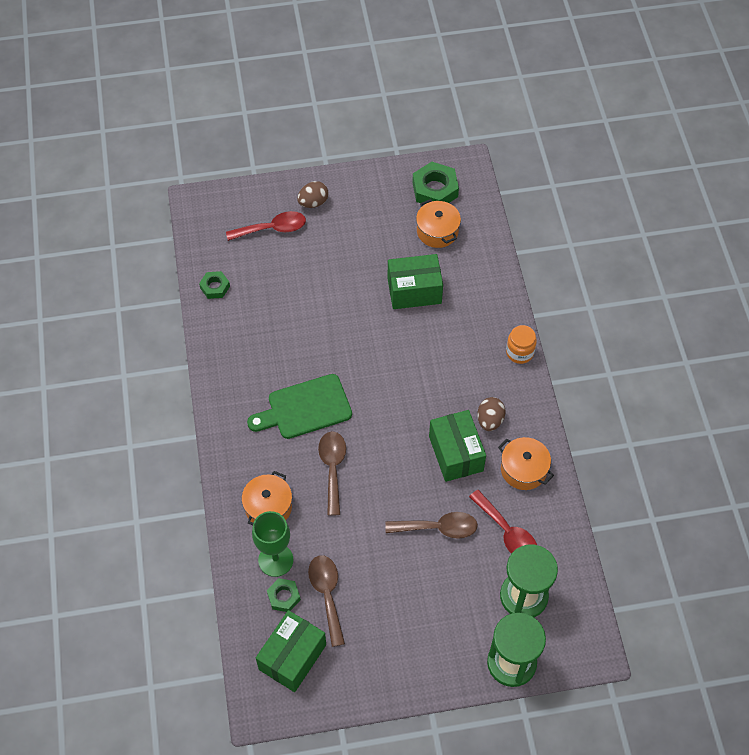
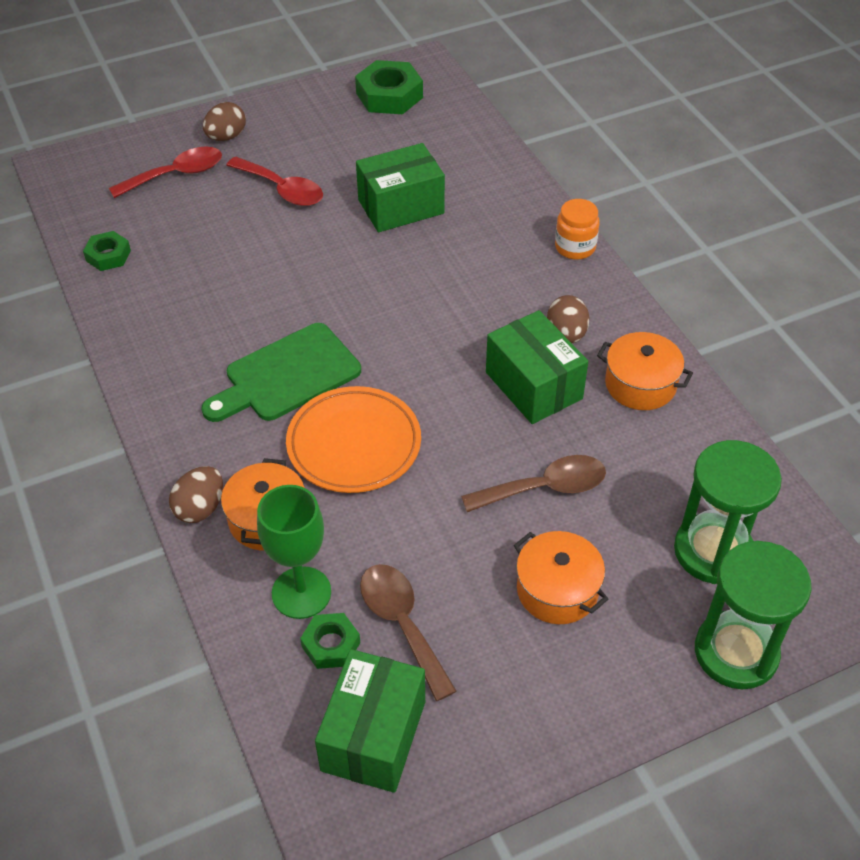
camera: 15 degrees left, 10 degrees down
(231, 489) = (200, 508): none -> brown egg
(332, 468) = (354, 444): brown spoon -> orange plate
(437, 231) = (409, 137): orange pot -> orange pot (557, 590)
(507, 532) = (651, 470): red spoon -> red spoon (282, 189)

